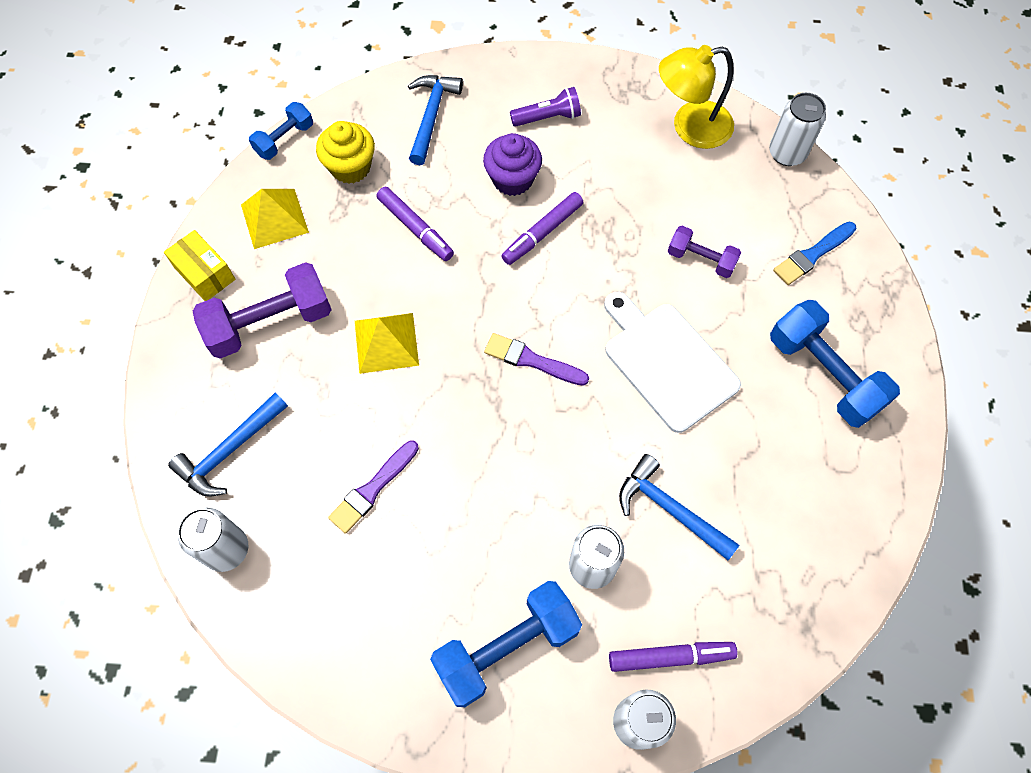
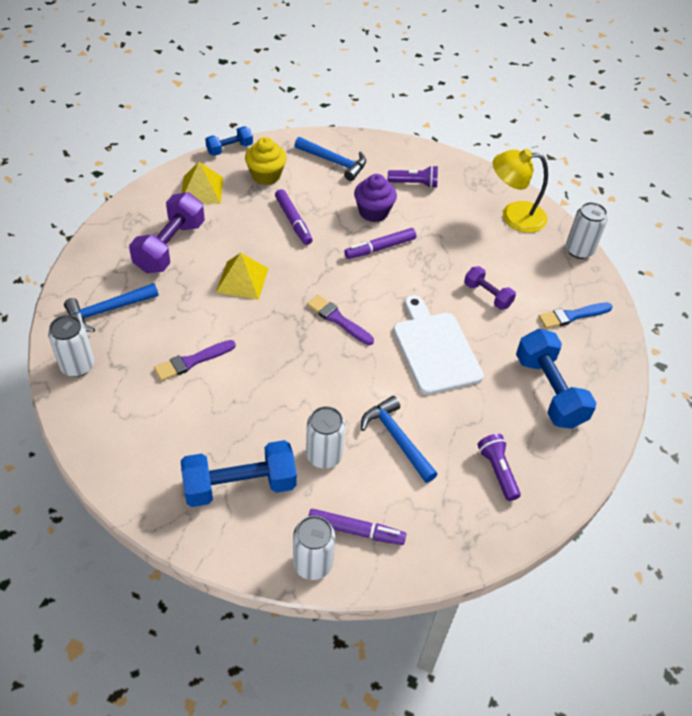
camera: 15 degrees right, 15 degrees down
(205, 273) = (141, 207): yellow box -> none
(270, 323) = (170, 246): purple dumbbell -> purple dumbbell turned 60 degrees counterclockwise
(431, 116) = (334, 162): blue hammer -> blue hammer turned 90 degrees clockwise
(804, 510) = (497, 471): none -> purple flashlight

